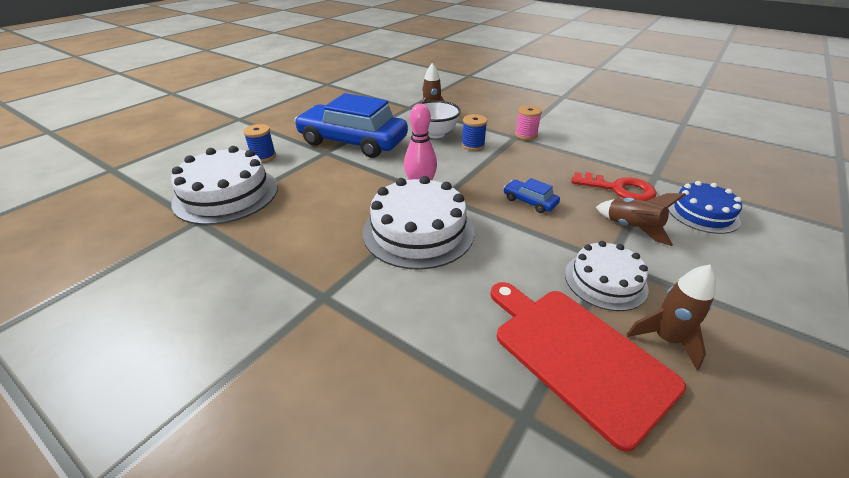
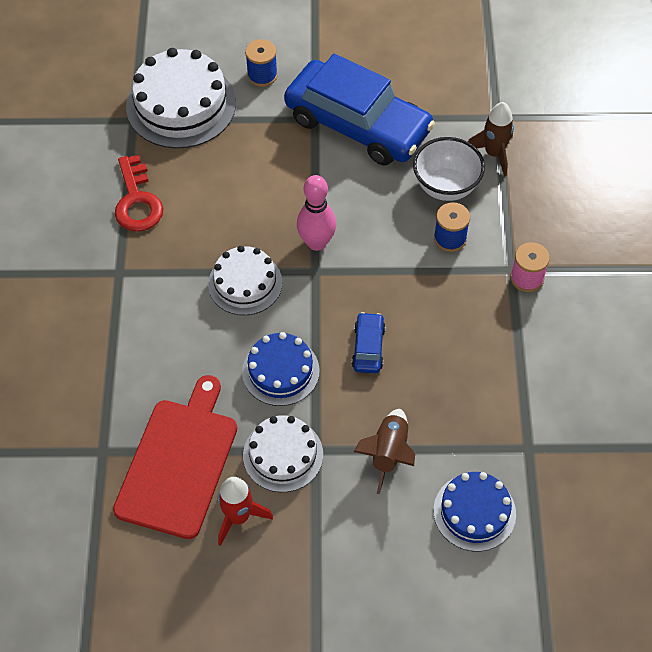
camera: 55 degrees right, 20 degrees up
(353, 141) = (357, 124): blue car -> blue car turned 135 degrees clockwise
(418, 231) = (245, 283): white cake -> white cake, size x0.62
(518, 247) = (280, 371): none -> blue cake
(619, 189) = (465, 420): red key -> red key (137, 201)
(666, 339) = (238, 517): brown rocket -> red rocket

